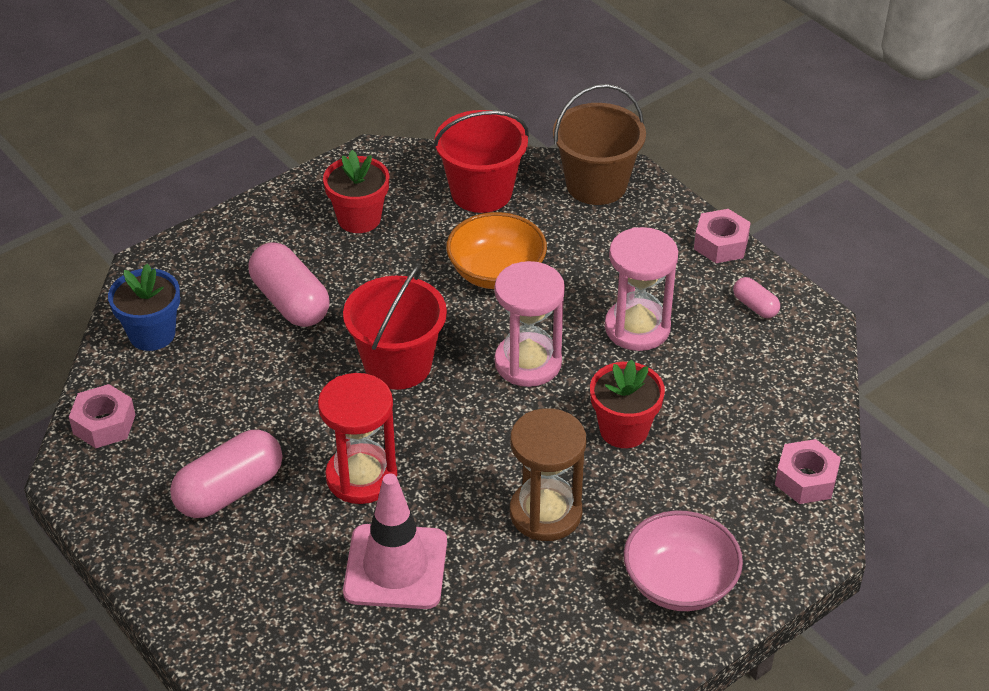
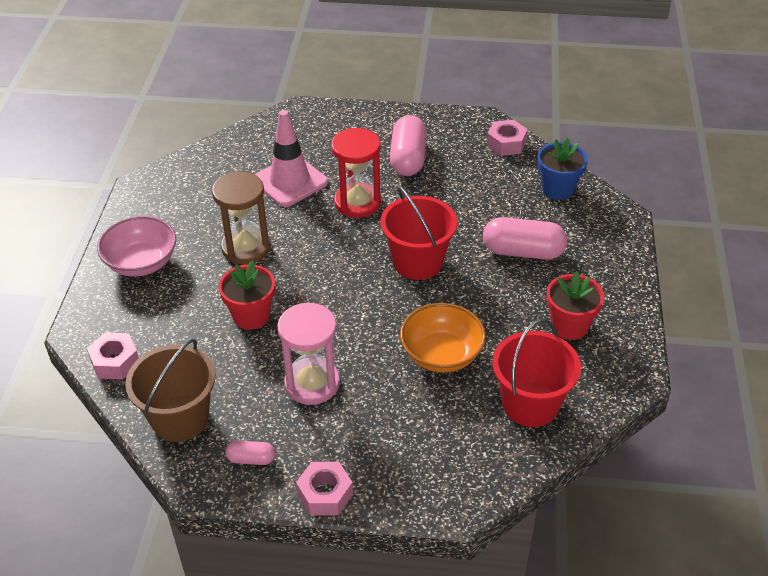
camera: 135 degrees right, 0 degrees up
(528, 363) = (350, 314): pink hourglass -> none
(596, 185) = (467, 475): brown bucket -> brown bucket (180, 418)

